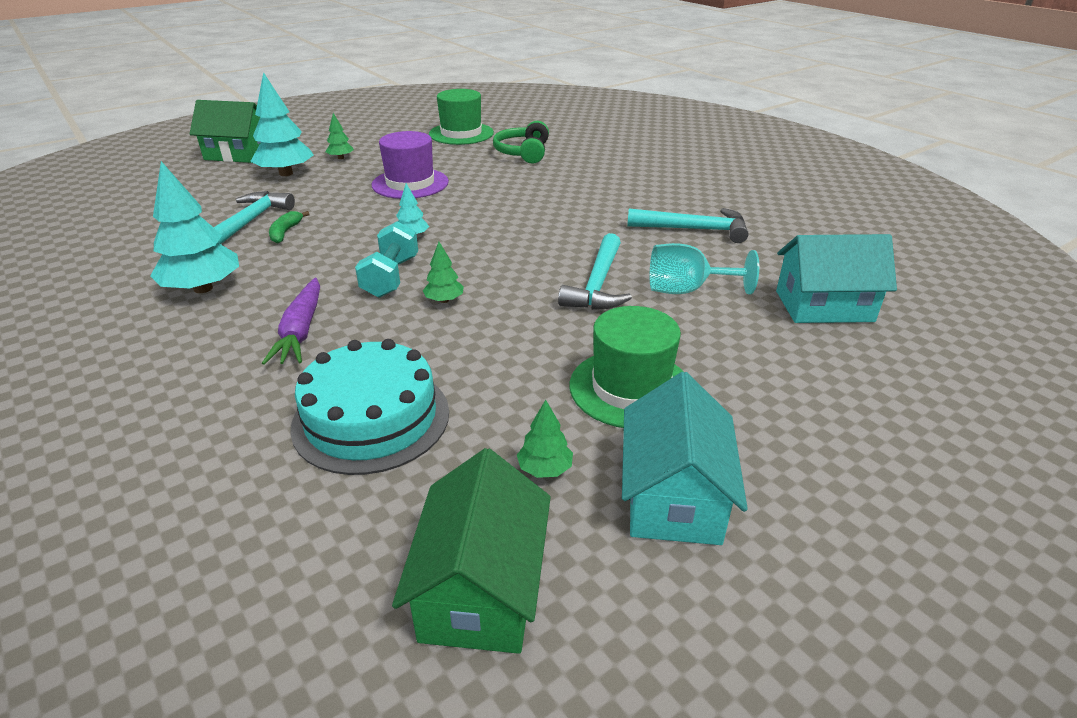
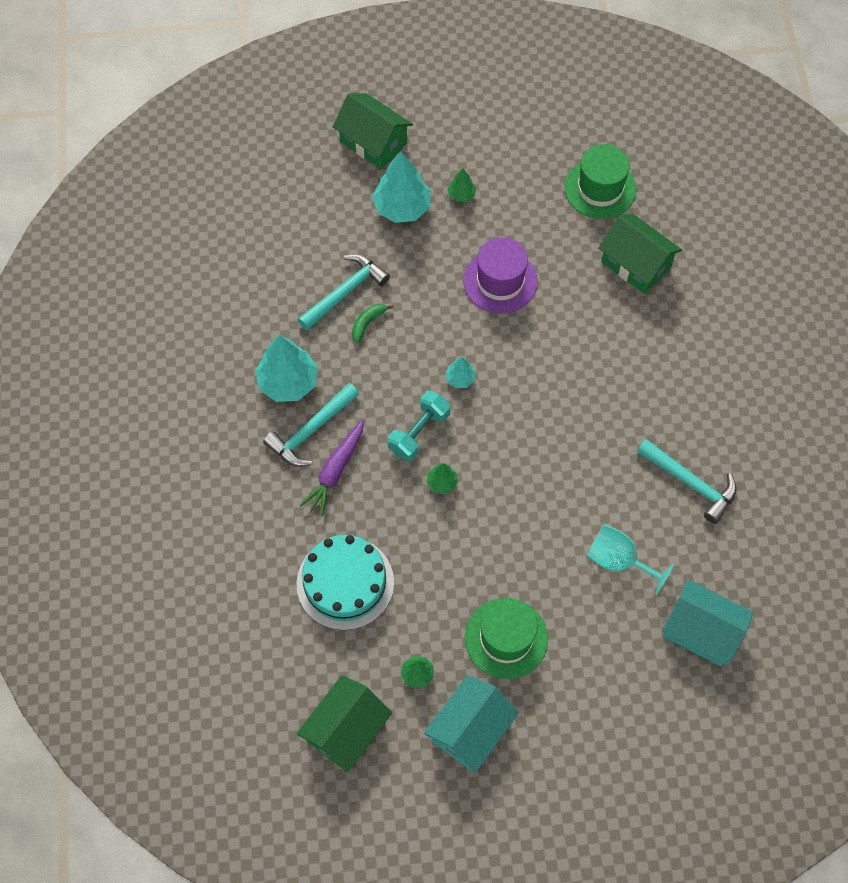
camera: 30 degrees right, 30 degrees up
(523, 153) = (636, 264): green headphones -> green house
(598, 284) = (559, 519): turquoise hammer -> turquoise hammer (311, 431)

